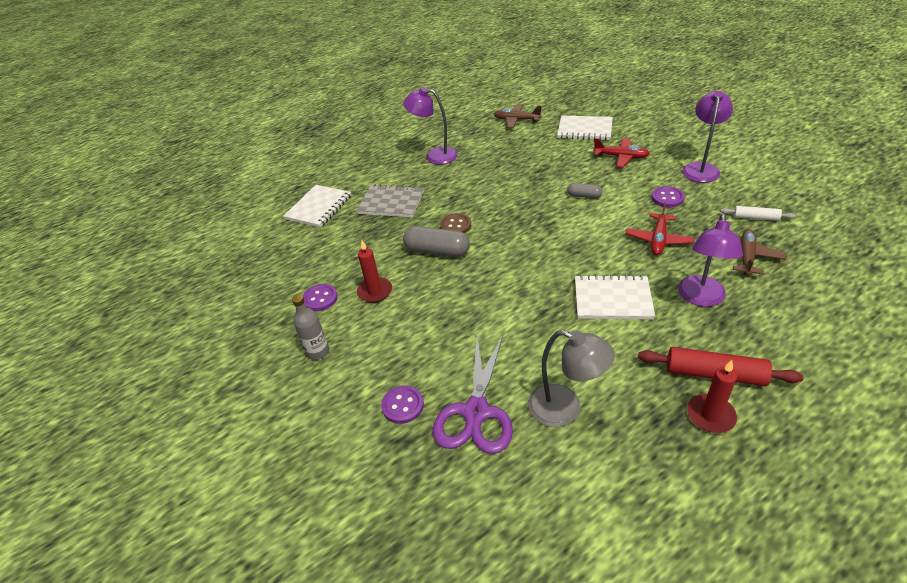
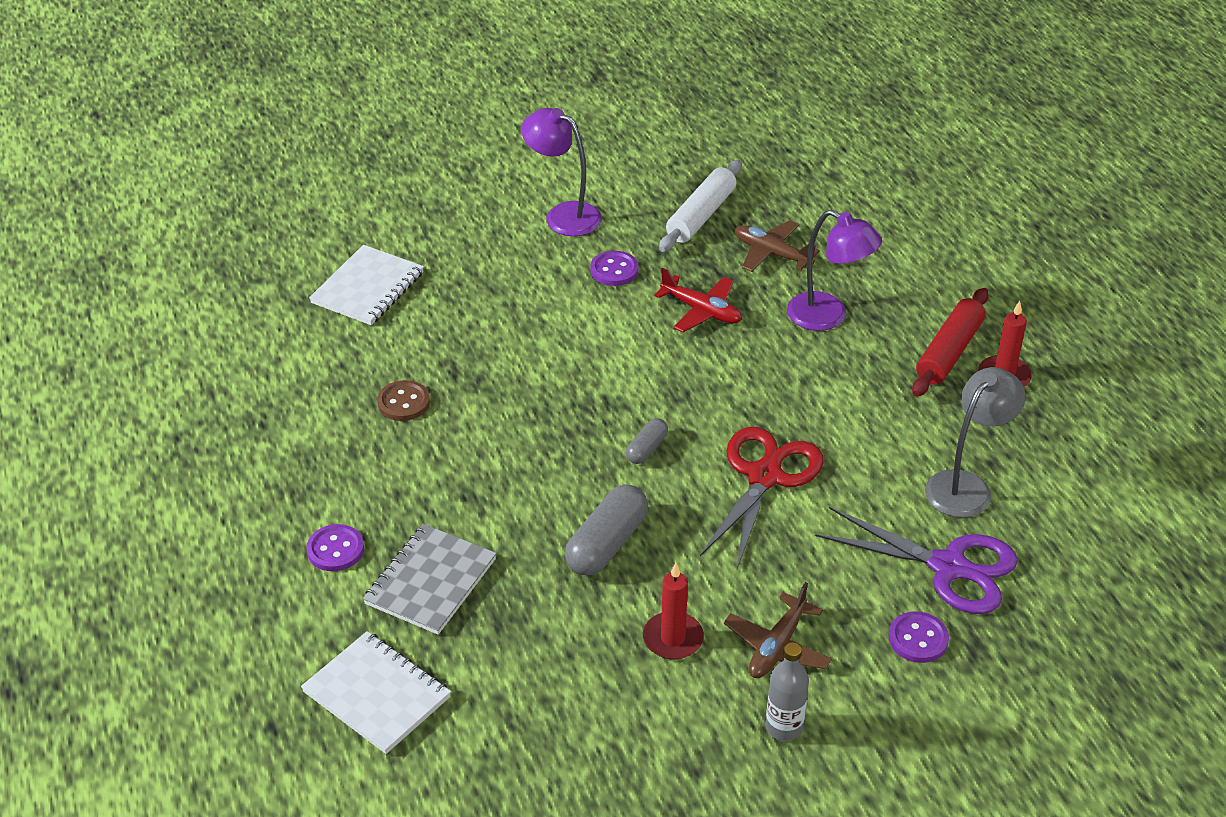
camera: 80 degrees left, 0 degrees up
(320, 298) = (658, 714): purple button -> purple button (335, 550)
(435, 155) = (308, 493): purple lamp -> none
(455, 225) = (551, 508): brown button -> brown button (403, 402)
(516, 120) = (266, 357): brown plane -> brown plane (777, 647)
(521, 300) = (765, 476): none -> red scissors
(584, 196) = (558, 346): grey capsule -> grey capsule (646, 449)
(612, 299) = (799, 390): white notebook -> none
(621, 157) = (480, 277): red plane -> none
(755, 218) = (701, 216): white rolling pin -> white rolling pin, size x1.72

